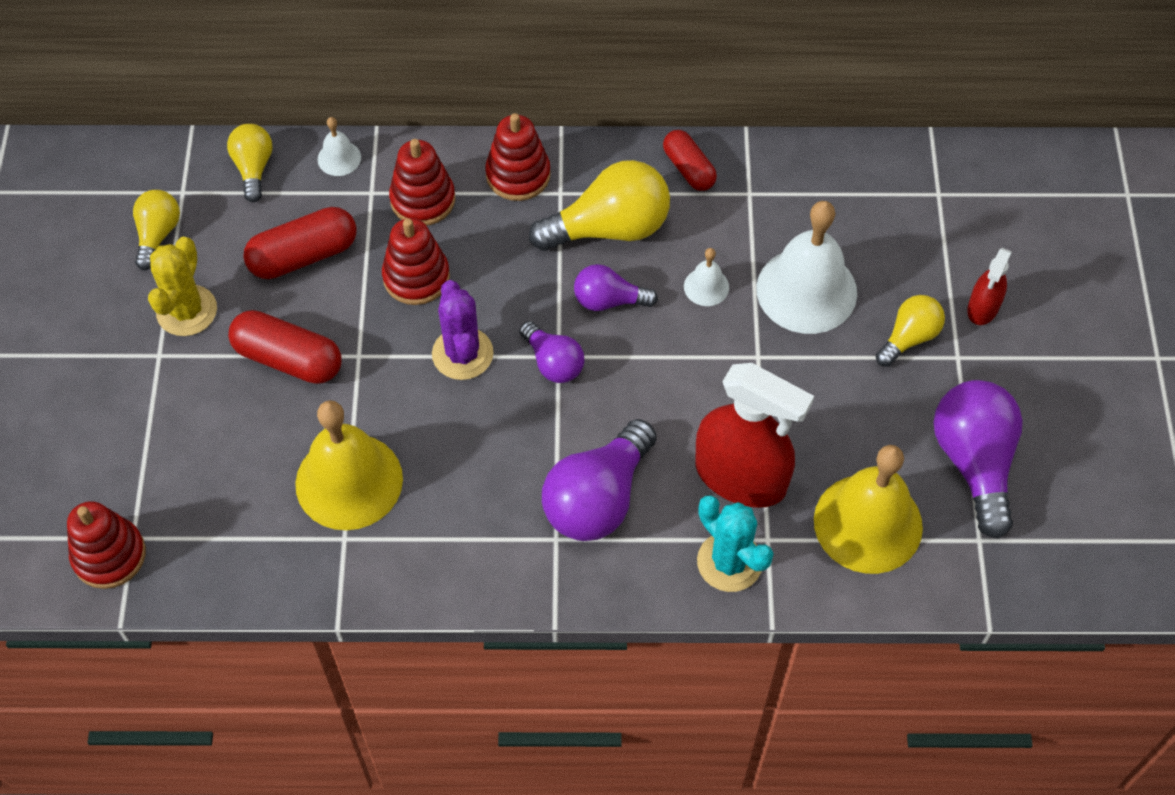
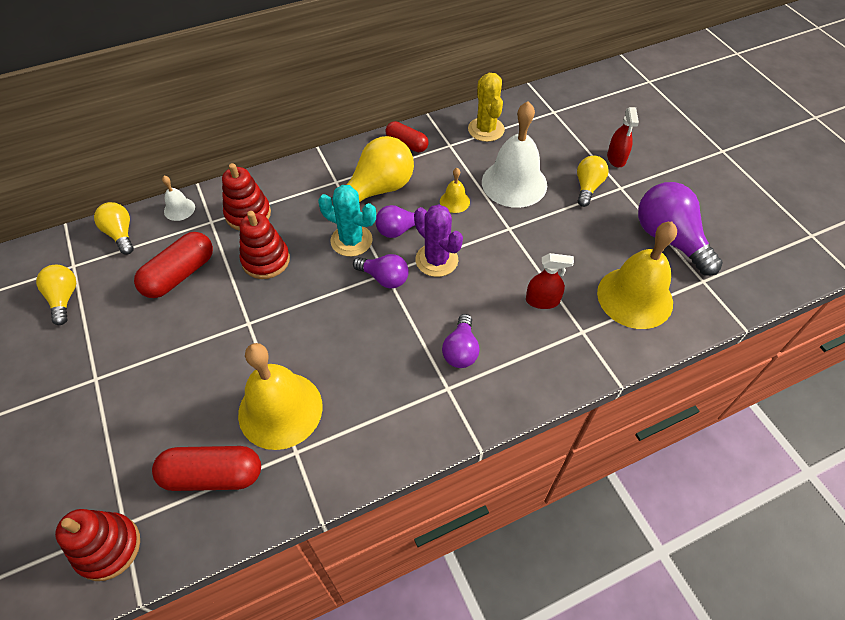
camera: 25 degrees left, 5 degrees down
(187, 311) = (106, 340): yellow cactus -> yellow cactus (486, 129)
(288, 359) = (197, 344): red capsule -> red capsule (213, 475)
(462, 354) = (321, 295): purple cactus -> purple cactus (436, 260)
(518, 175) = (304, 180): red stacking toy -> none
(598, 498) = (461, 350): purple light bulb -> purple light bulb, size x0.57
(706, 286) = (454, 201): white bell -> yellow bell
(729, 562) = (568, 355): turquoise cactus -> turquoise cactus (351, 240)
(741, 477) = (542, 300): red spray bottle -> red spray bottle, size x0.50

